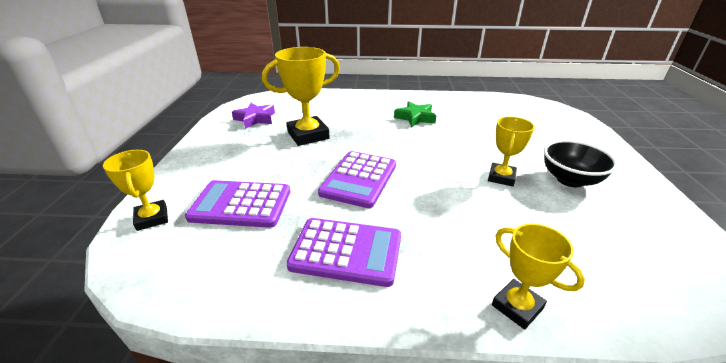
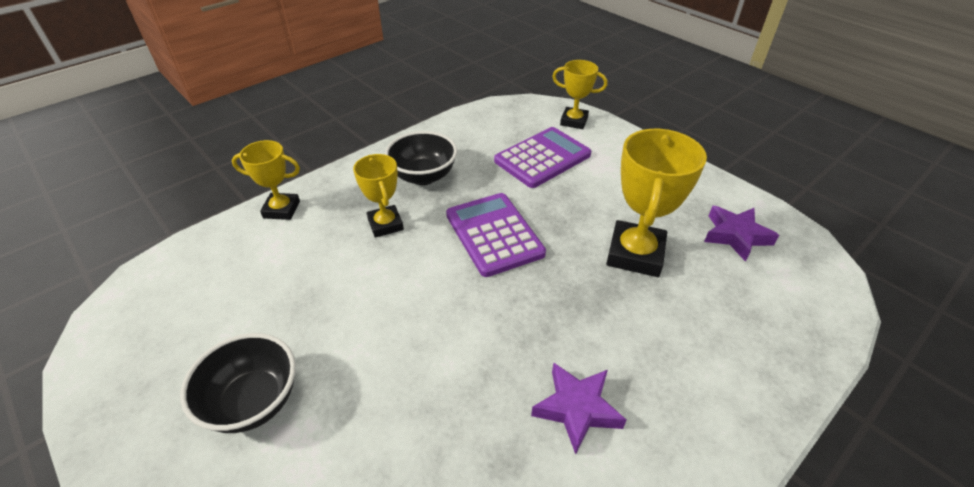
camera: 135 degrees right, 10 degrees up
(346, 251) = (423, 176): purple calculator -> black bowl
(415, 118) = (577, 408): green star -> purple star
(501, 177) = (348, 341): yellow trophy -> yellow trophy (385, 224)

